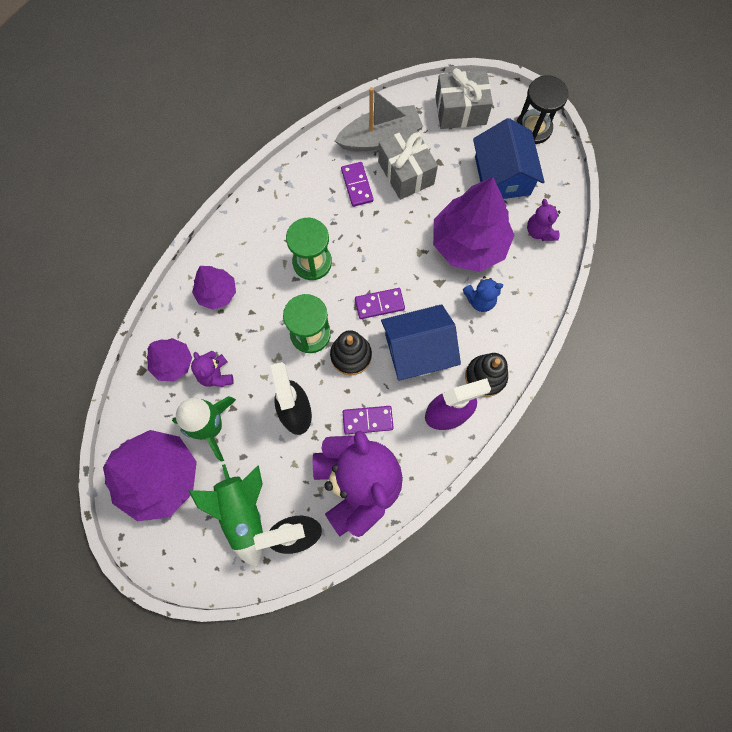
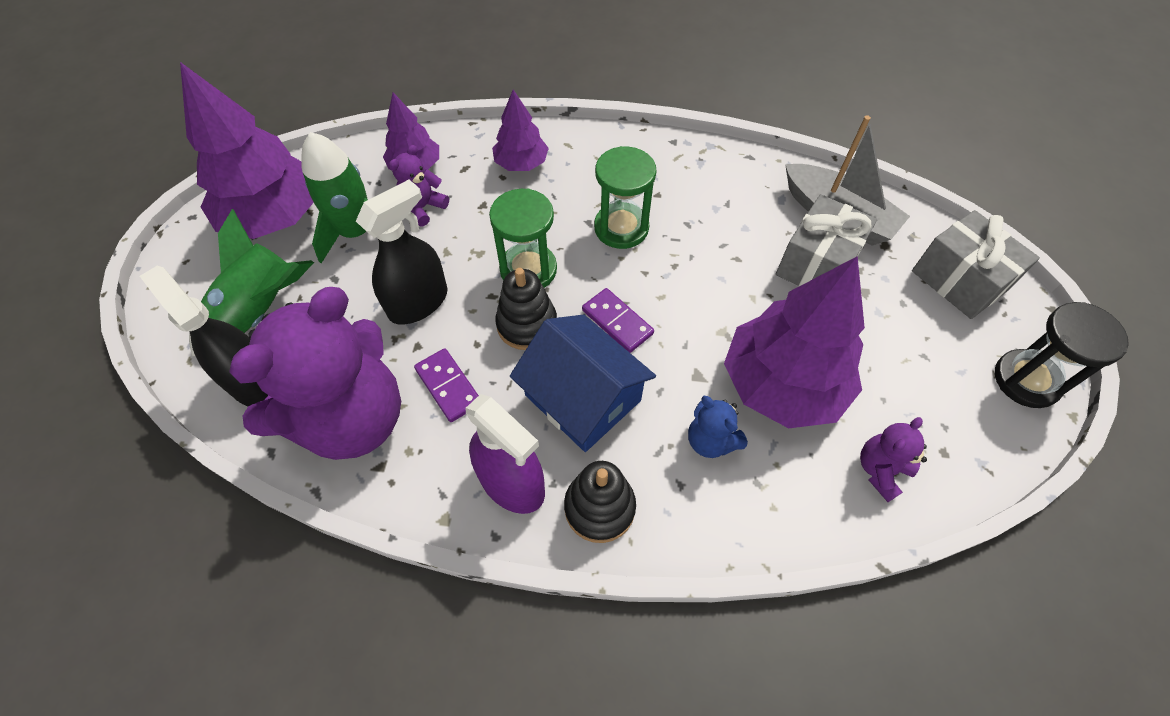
camera: 60 degrees right, 15 degrees down
(357, 185) = (755, 223): purple domino -> none
(502, 176) = (917, 376): blue house -> none

